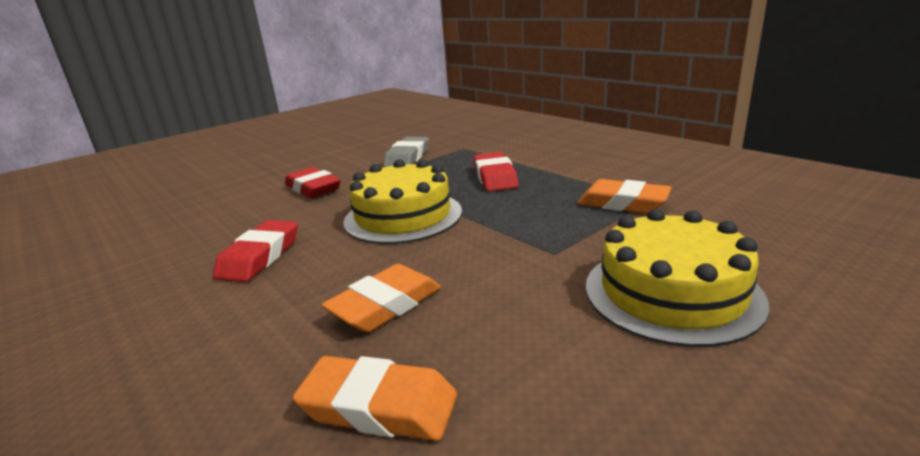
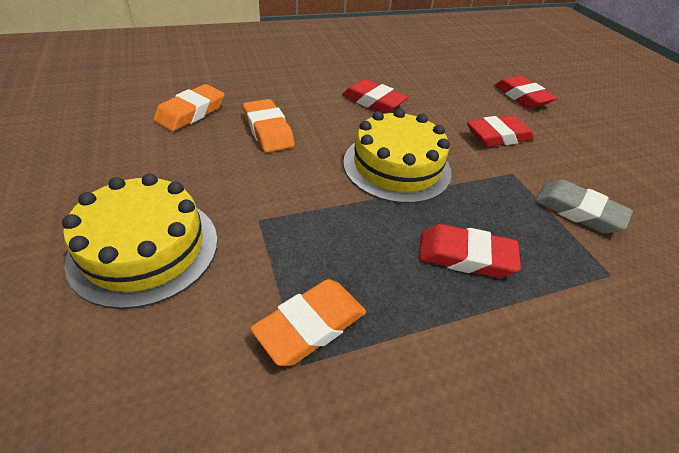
camera: 105 degrees right, 20 degrees up
(218, 189) = (521, 97): none -> red eraser

